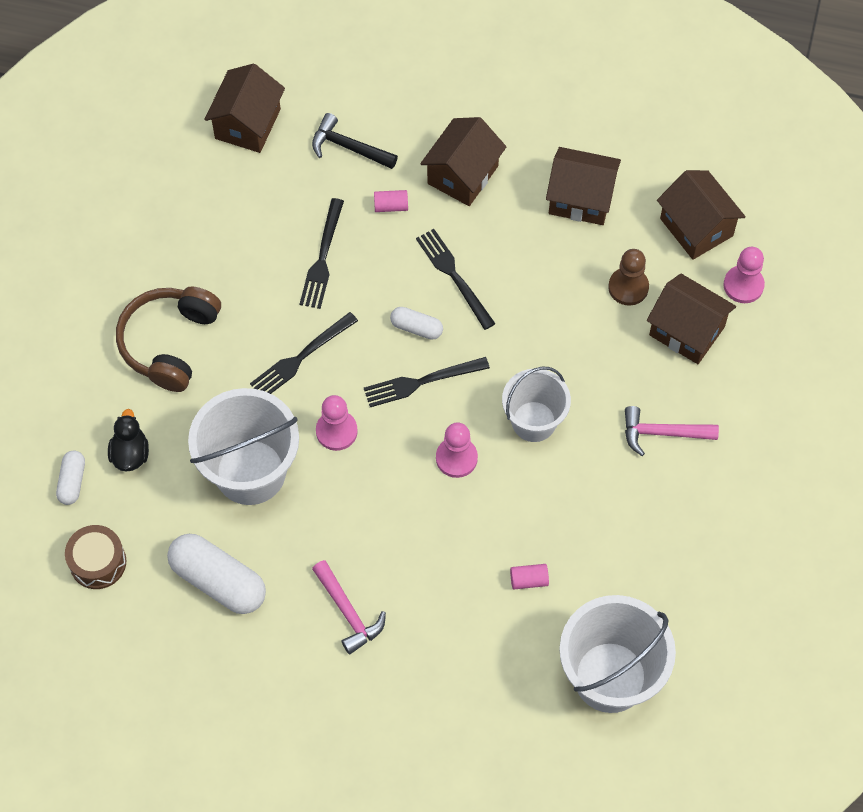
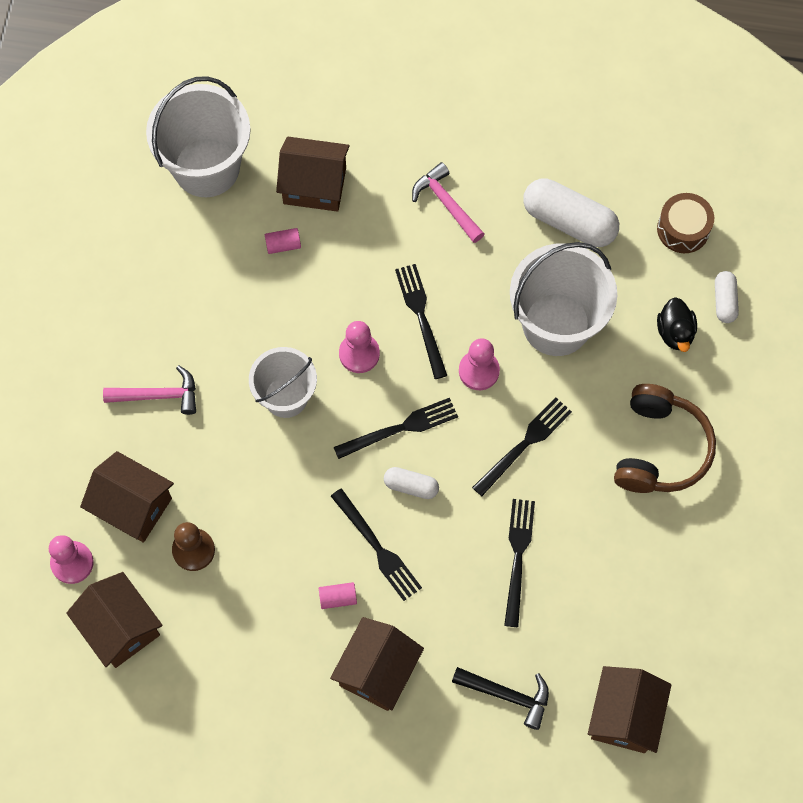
camera: 175 degrees right, 5 degrees up
(389, 491) = (421, 316): none -> black fork
(391, 206) = (452, 625): pink cylinder -> pink cylinder (338, 598)
(581, 198) = (246, 652): brown house -> brown house (314, 185)

